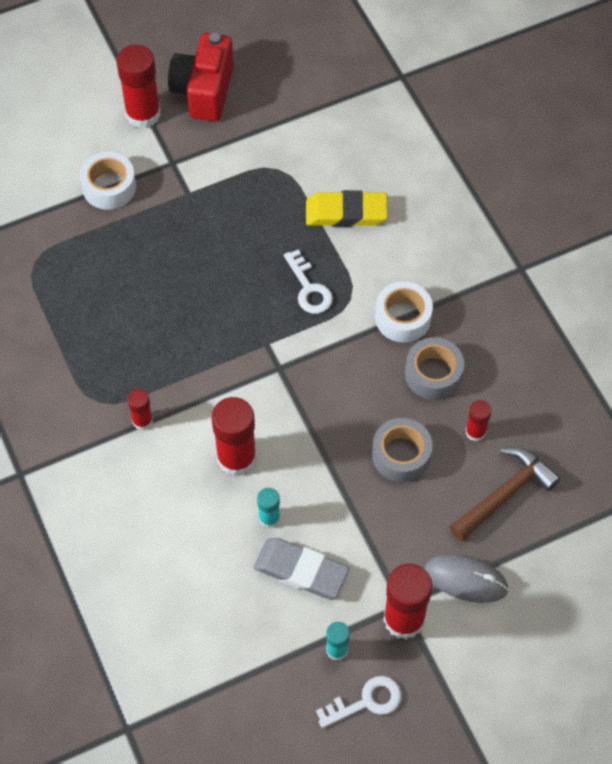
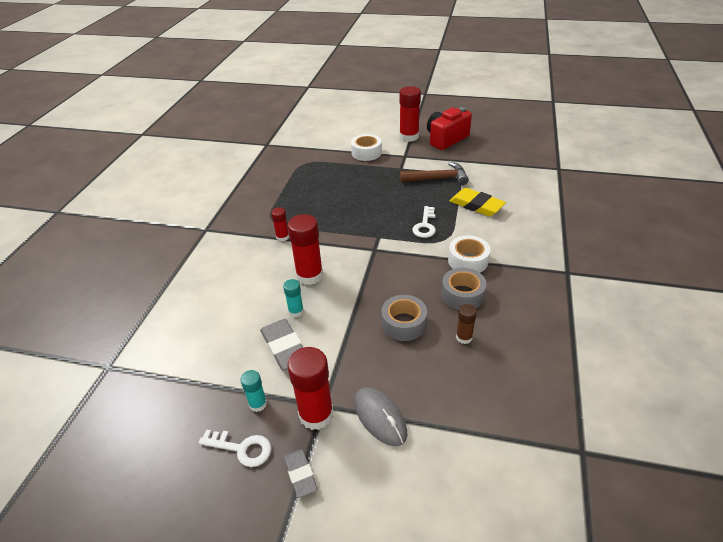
camera: 40 degrees right, 20 degrees down
(442, 684) = (300, 474): none -> grey eraser
(475, 432) = (464, 337): red glue stick -> brown glue stick
(505, 494) = (454, 383): brown hammer -> brown hammer (437, 178)

